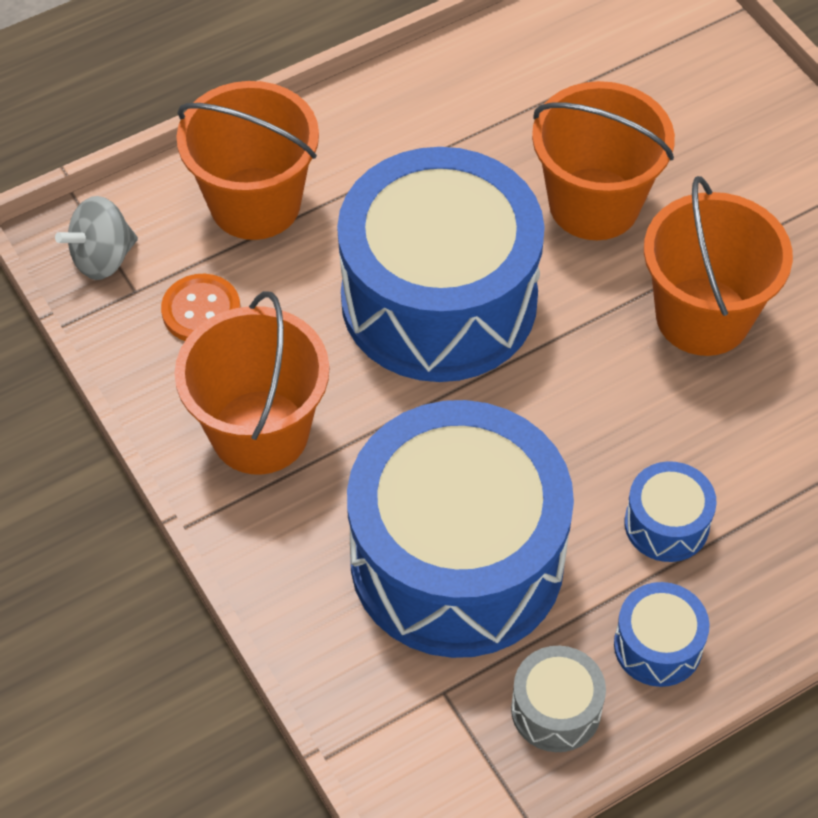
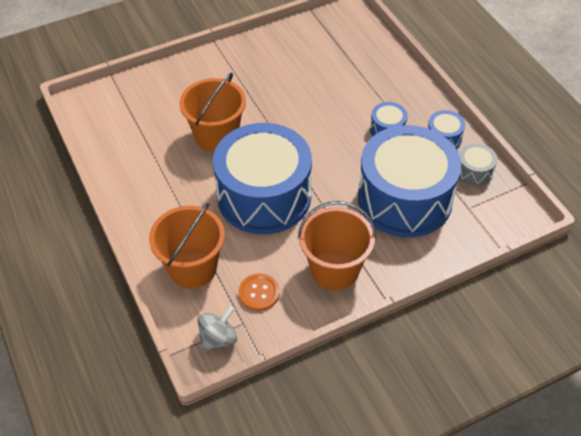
camera: 85 degrees left, 5 degrees down
(102, 258) = (218, 338): grey spinning top -> grey spinning top turned 105 degrees counterclockwise
(703, 316) = (284, 107): orange bucket -> none

